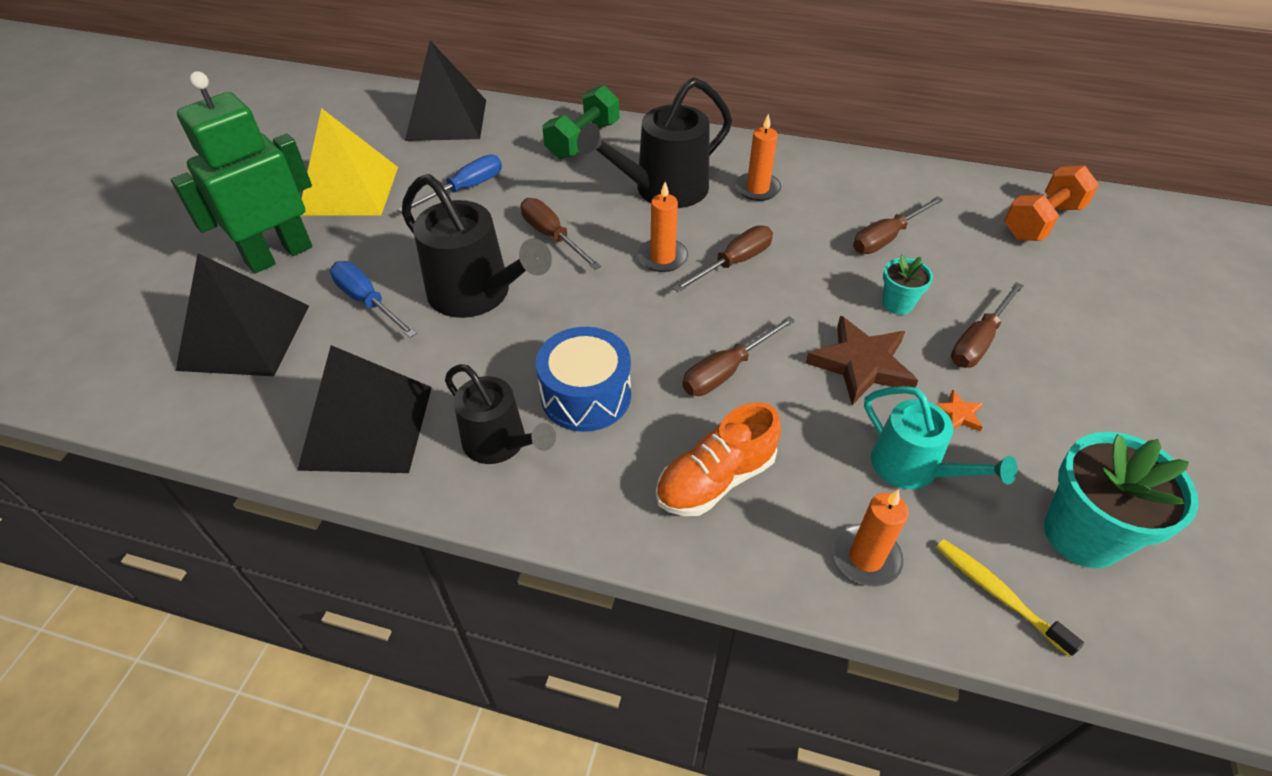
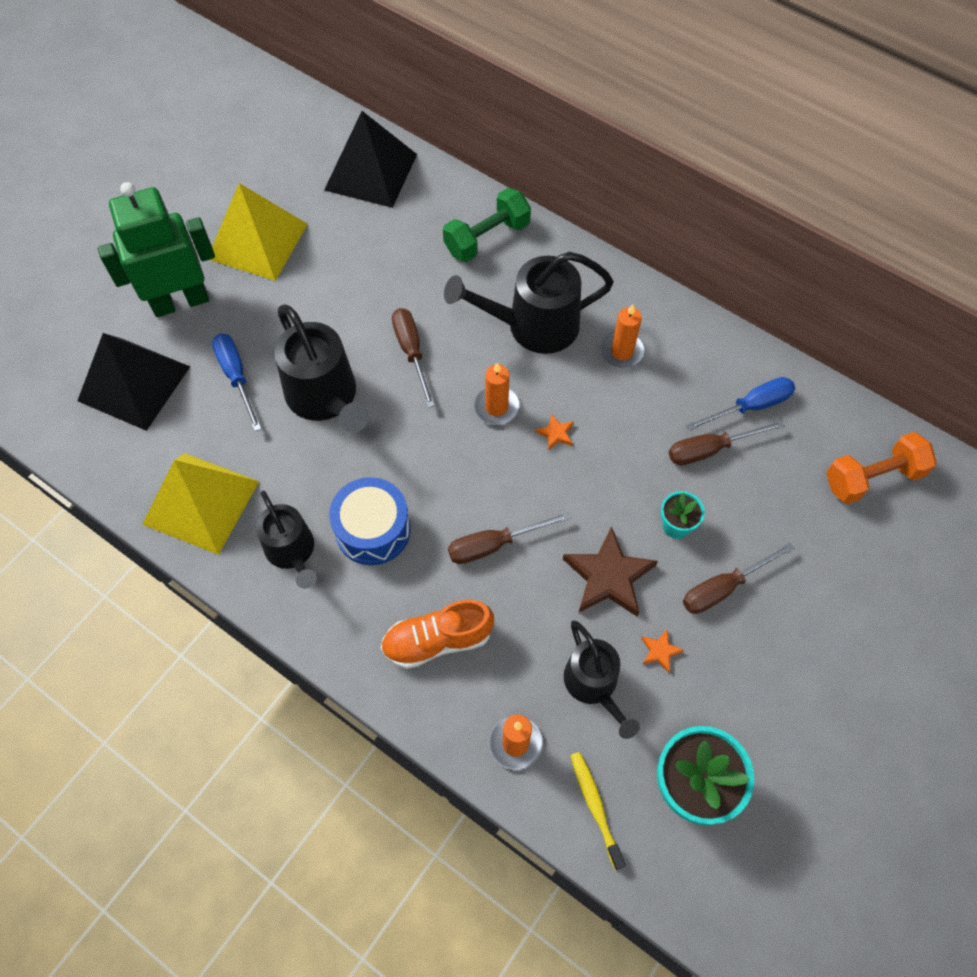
camera: 20 degrees right, 15 degrees up
(367, 426) = (201, 502): black pyramid -> yellow pyramid
(465, 189) = (357, 270): blue screwdriver -> blue screwdriver (750, 406)
(734, 263) = (556, 433): brown screwdriver -> orange star
(913, 468) = (594, 686): turquoise watering can -> black watering can

